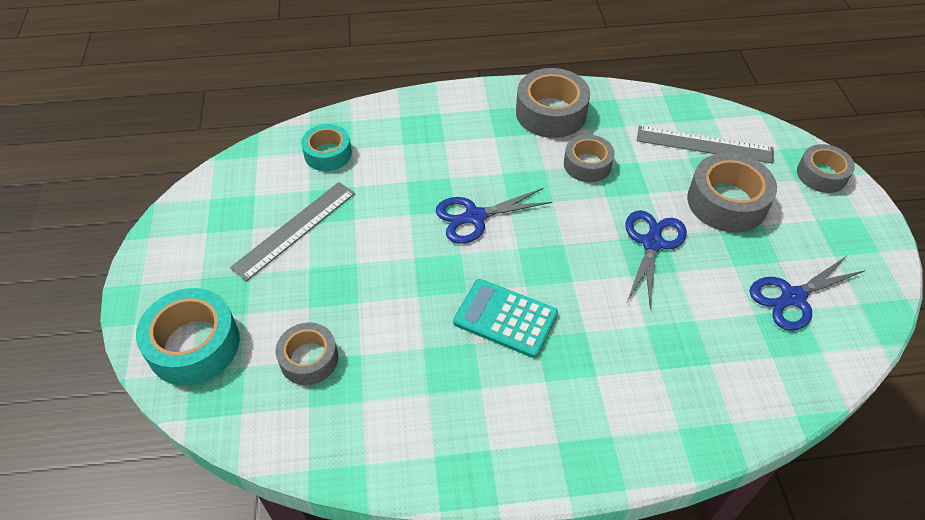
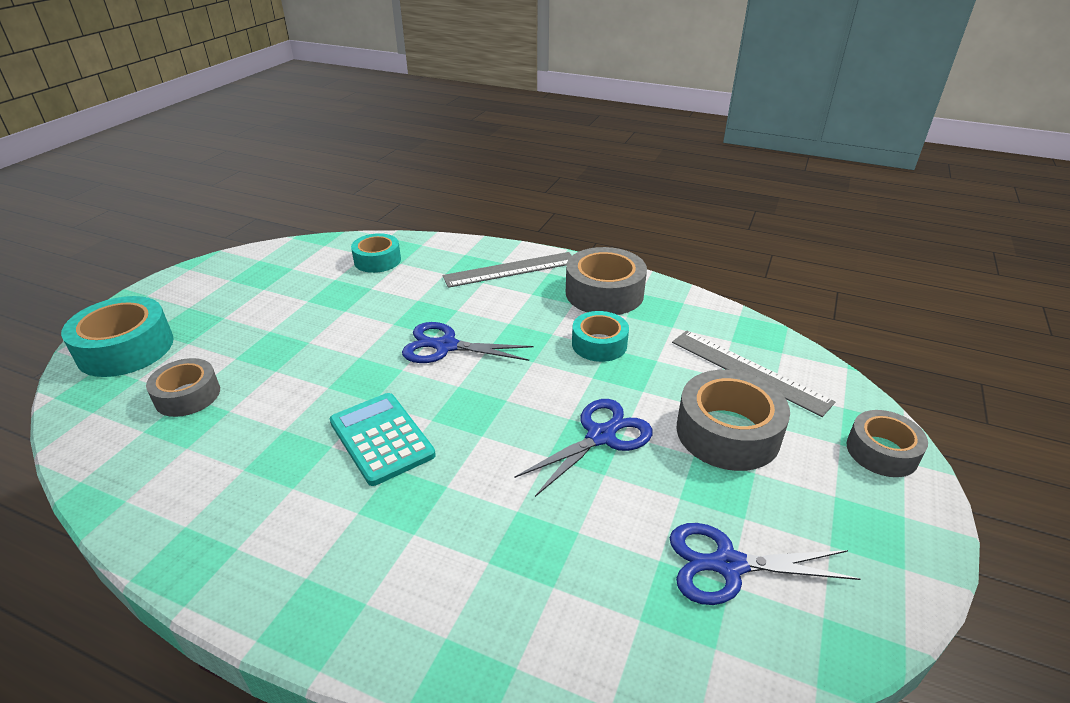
camera: 30 degrees right, 15 degrees down
(295, 229) = (291, 301): grey ruler -> grey ruler (510, 269)
(587, 164) = (599, 344): grey tape -> turquoise tape

